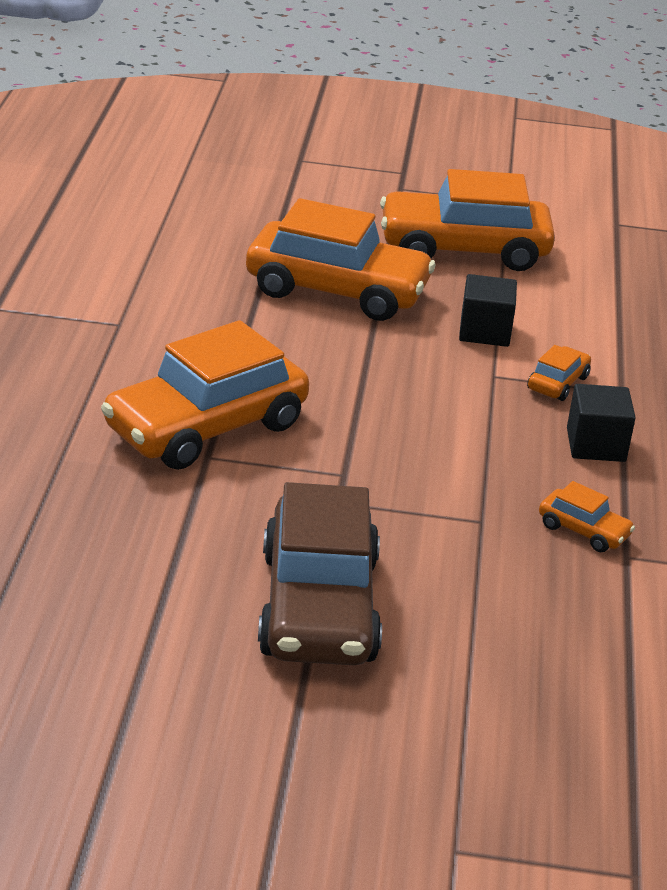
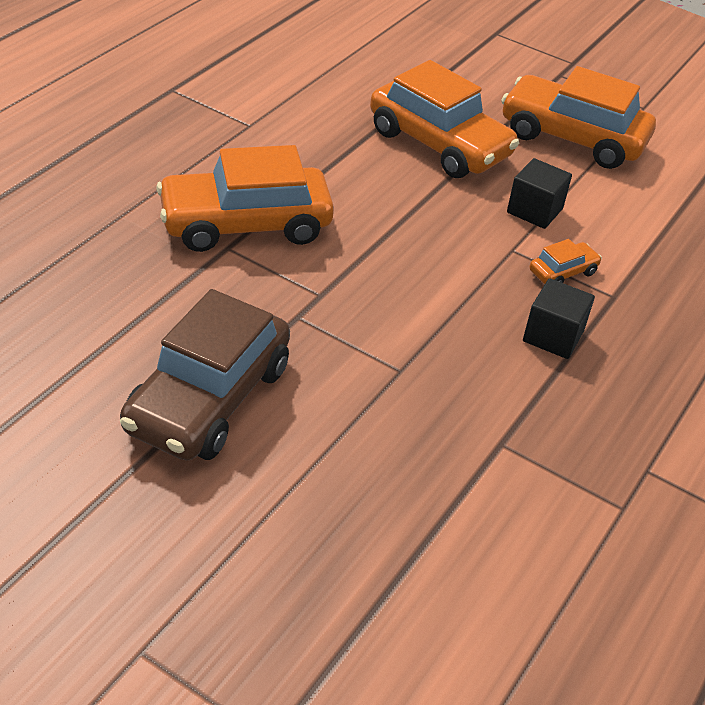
camera: 25 degrees right, 10 degrees up
(583, 531) = (481, 408): orange car -> none

